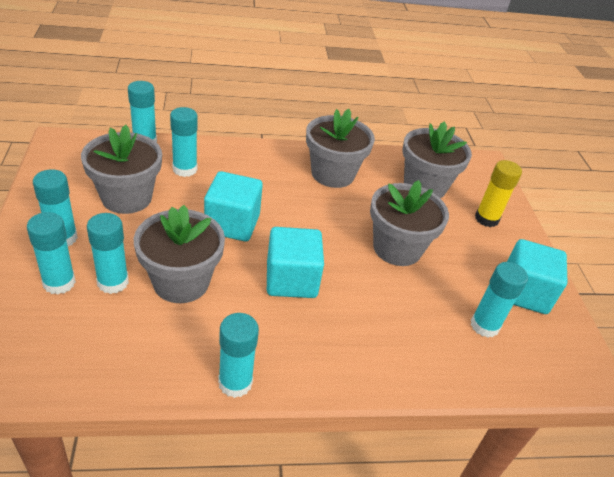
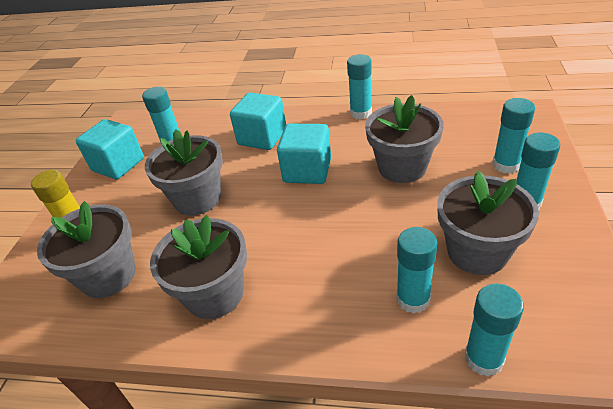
camera: 155 degrees left, 0 degrees up
(113, 282) = (460, 166): turquoise glue stick -> none
(232, 224) = (354, 221): turquoise cube -> turquoise cube (262, 137)

